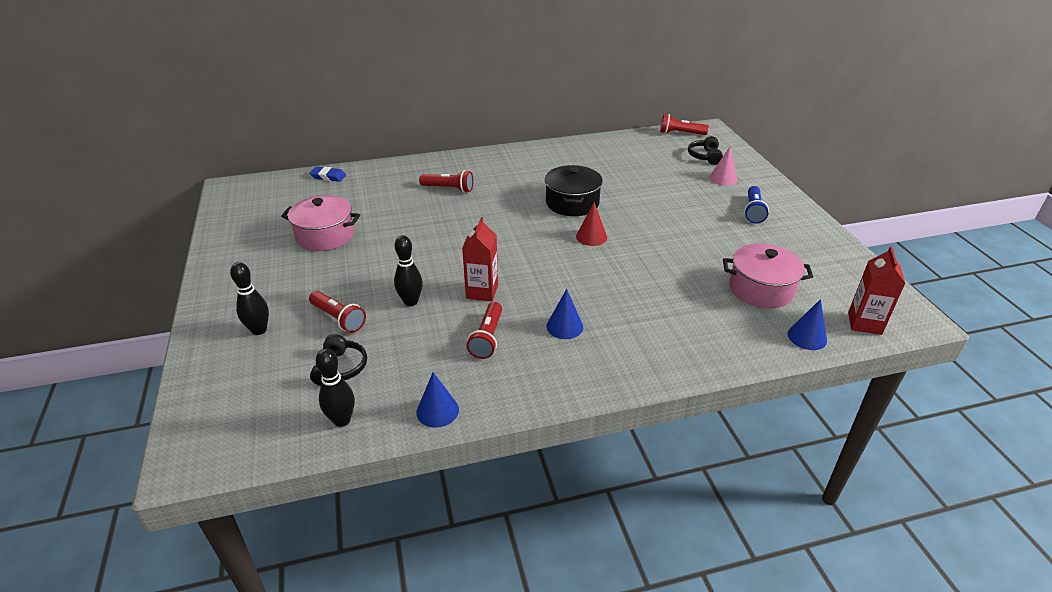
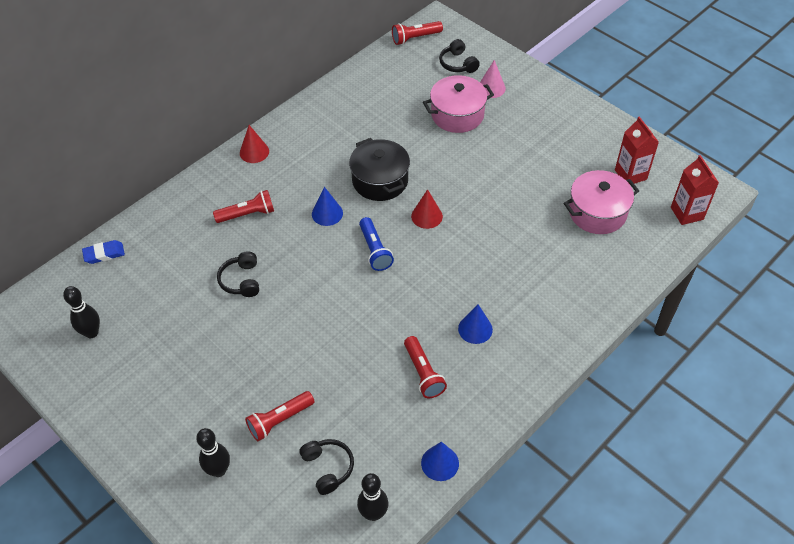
camera: 30 degrees left, 15 degrees up
(325, 236) = (176, 333): pink pot -> pink pot (457, 115)
(338, 318) = (279, 420): red flashlight -> red flashlight turned 135 degrees clockwise
(404, 223) = (241, 280): none -> black headphones
(411, 302) = (328, 369): black bowling pin -> black bowling pin (91, 332)
(482, 292) = (380, 326): red carton -> red carton (630, 174)
(490, 158) = (254, 152): none -> red cone
(753, 211) = (540, 121): blue flashlight -> blue flashlight (375, 250)
(807, 337) = (655, 247): blue cone -> blue cone (327, 213)

